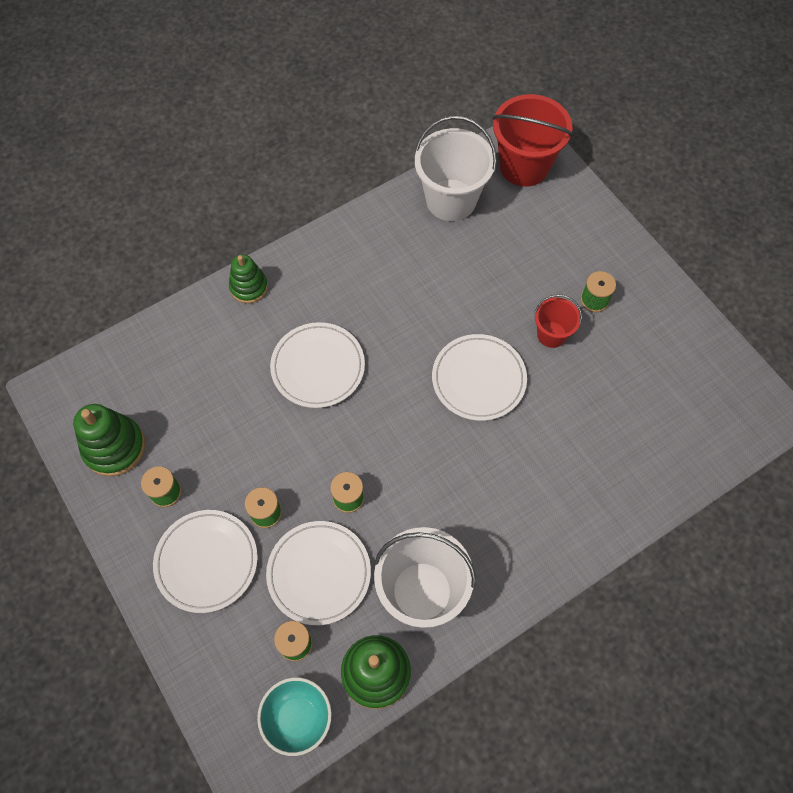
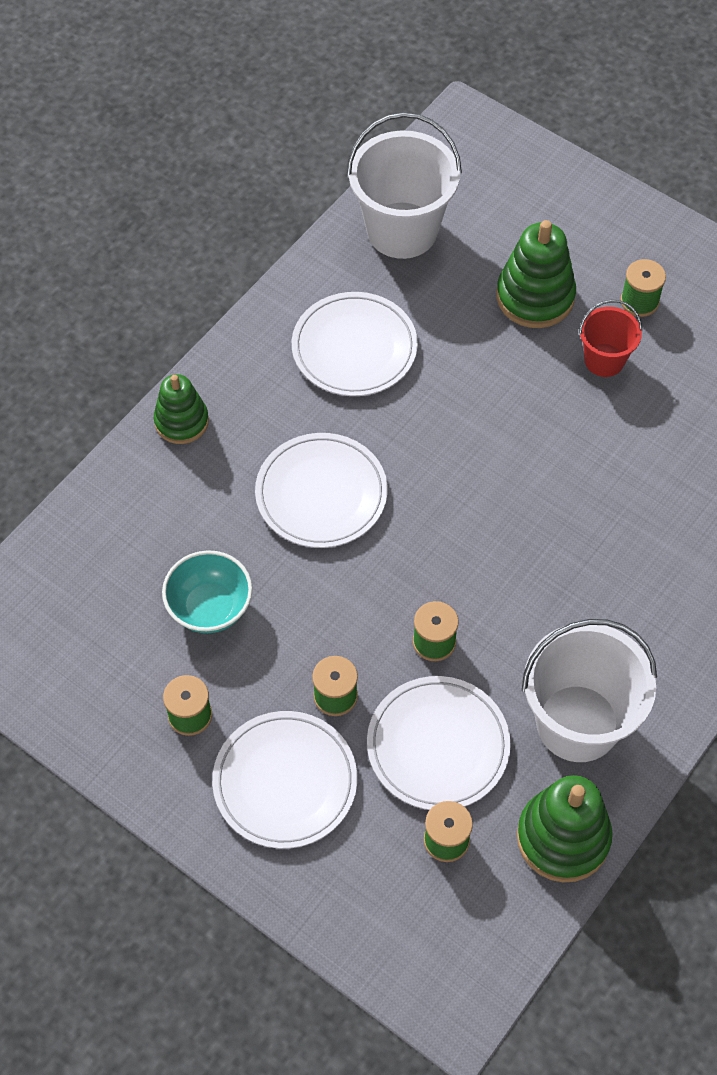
camera: 20 degrees left, 5 degrees down
(114, 447) = (93, 682): green stacking toy -> green stacking toy (535, 297)
(297, 718) = (489, 926): turquoise bowl -> turquoise bowl (210, 608)
(478, 379) = (536, 443): white plate -> white plate (354, 348)
(524, 166) = (478, 160): red bucket -> none

